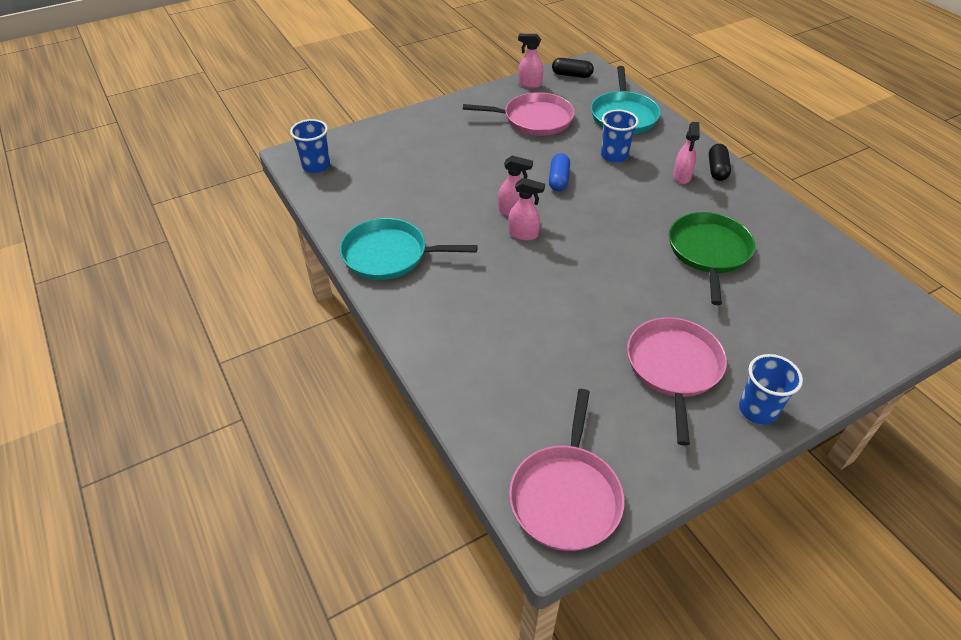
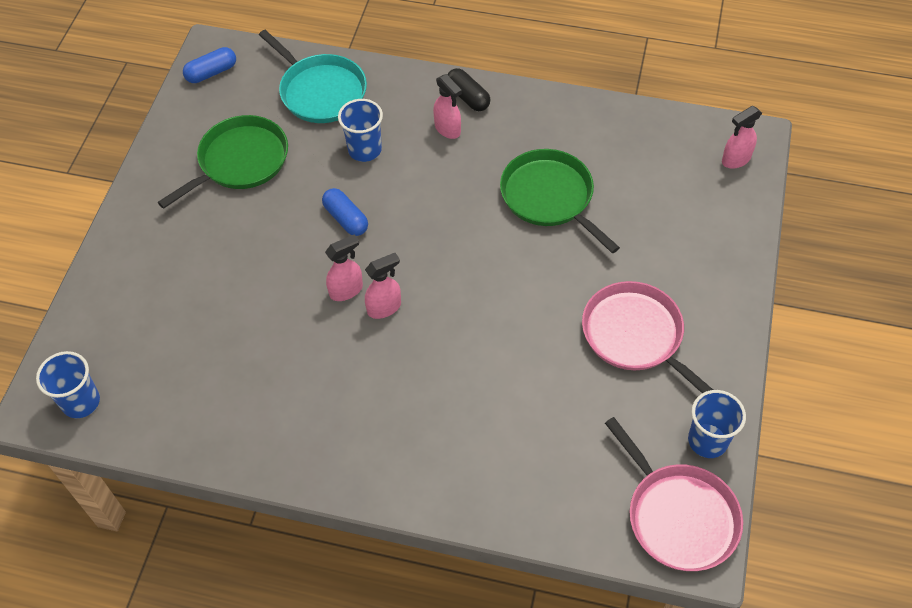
camera: 45 degrees left, 10 degrees up
(389, 255) = (291, 436): turquoise pan -> none
(529, 84) = (181, 117): pink spray bottle -> pink spray bottle (735, 159)
(534, 119) = (240, 161): pink pan -> green pan
(571, 75) = (211, 73): black capsule -> blue capsule
(757, 410) = (723, 320): blue cup -> blue cup (707, 441)

